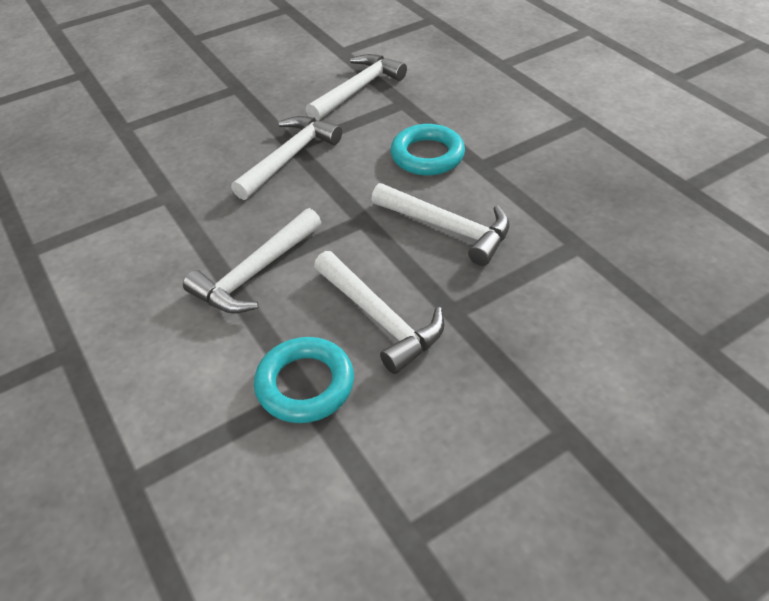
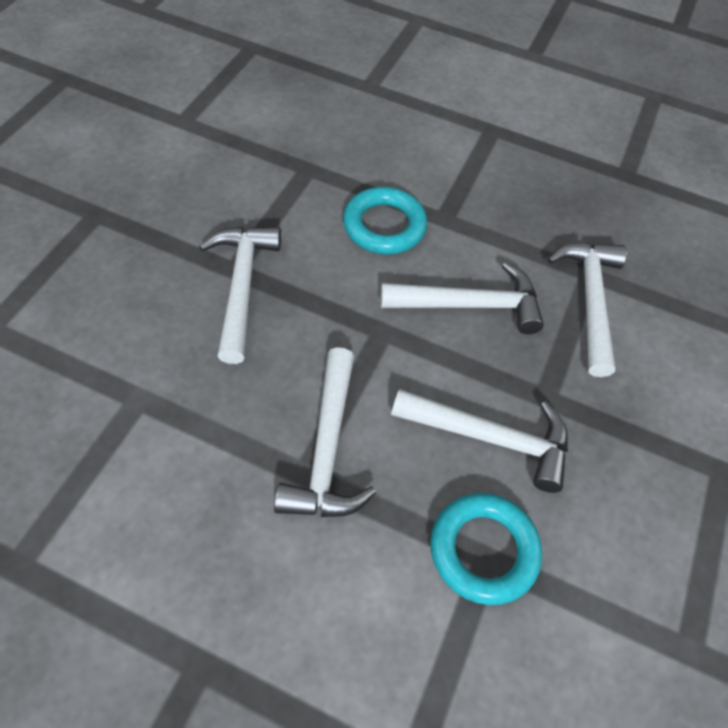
camera: 40 degrees left, 10 degrees up
(358, 89) = (245, 167): white hammer -> white hammer (590, 301)

